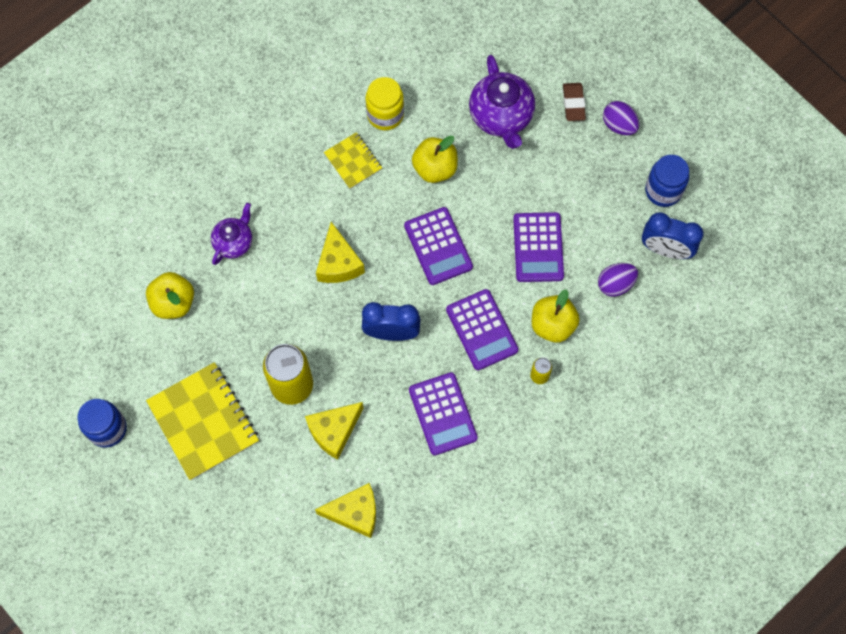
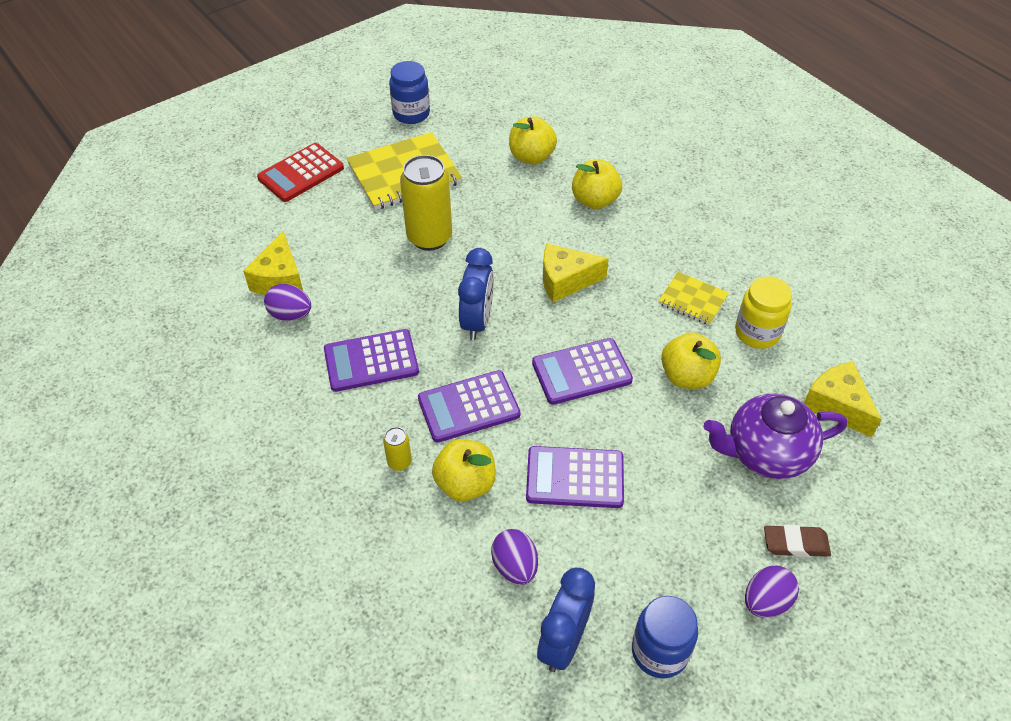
camera: 95 degrees right, 20 degrees down
(207, 525) = (301, 173): none -> red calculator
(234, 242) = (595, 200): purple teapot -> yellow apple
(334, 431) = (372, 267): yellow cheese -> yellow cheese (837, 405)
(353, 161) = (693, 300): yellow notebook -> yellow notebook turned 60 degrees clockwise
(397, 493) = (290, 315): none -> purple egg

